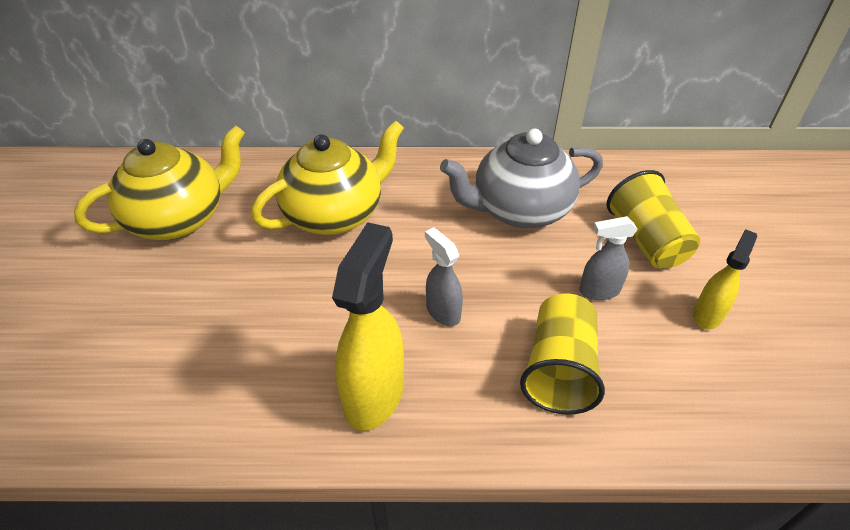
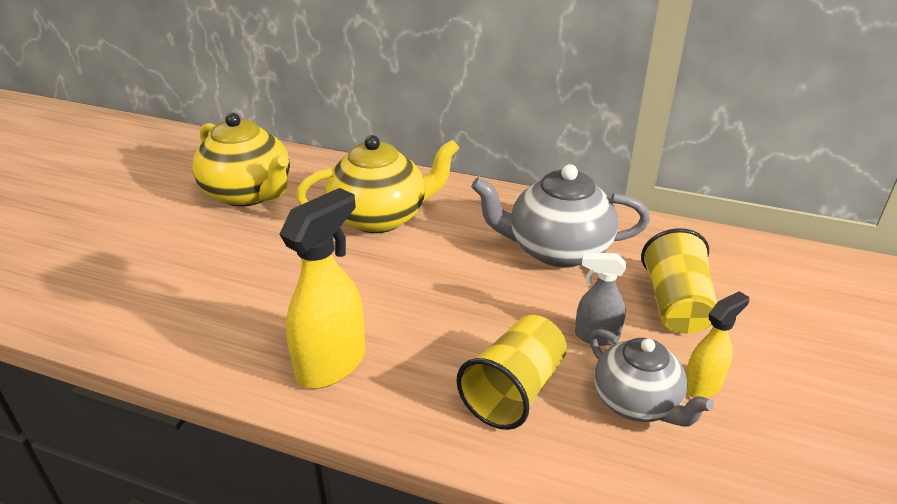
camera: 20 degrees right, 10 degrees down
(179, 219) = (249, 194): yellow teapot -> yellow teapot turned 60 degrees clockwise
(443, 312) = (431, 316): grey spray bottle -> none
(666, 348) = (637, 403): none -> grey teapot

